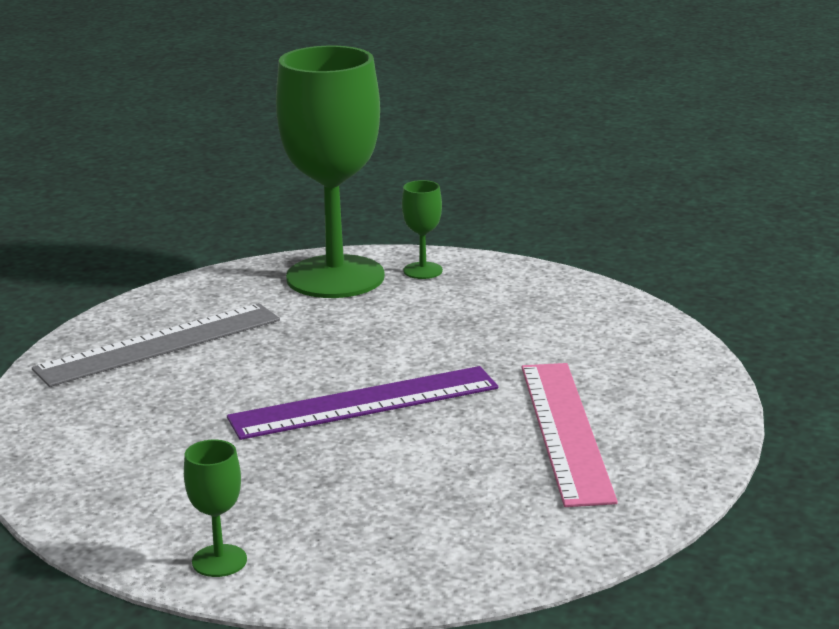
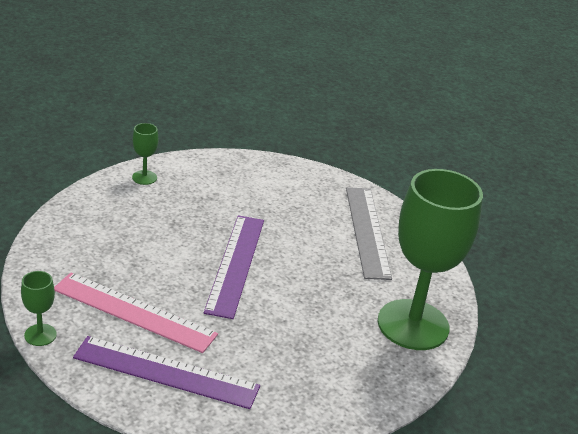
camera: 115 degrees right, 10 degrees up
(423, 271) = (395, 366): green goblet -> green goblet (40, 335)
(630, 374) = (166, 372): none -> purple ruler

